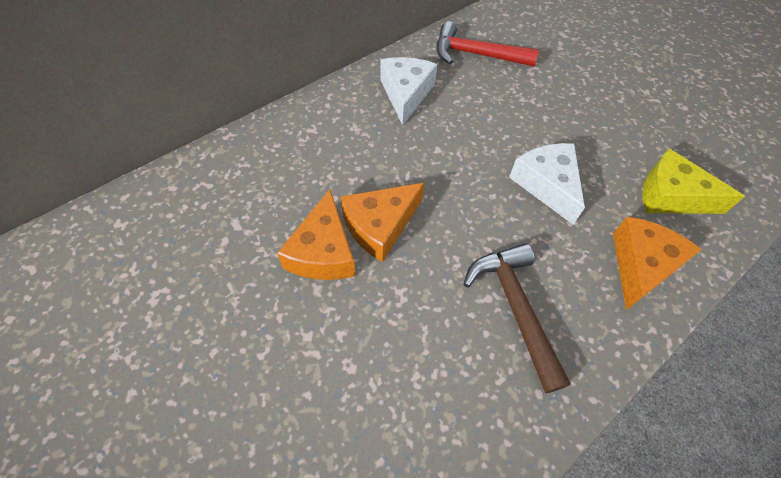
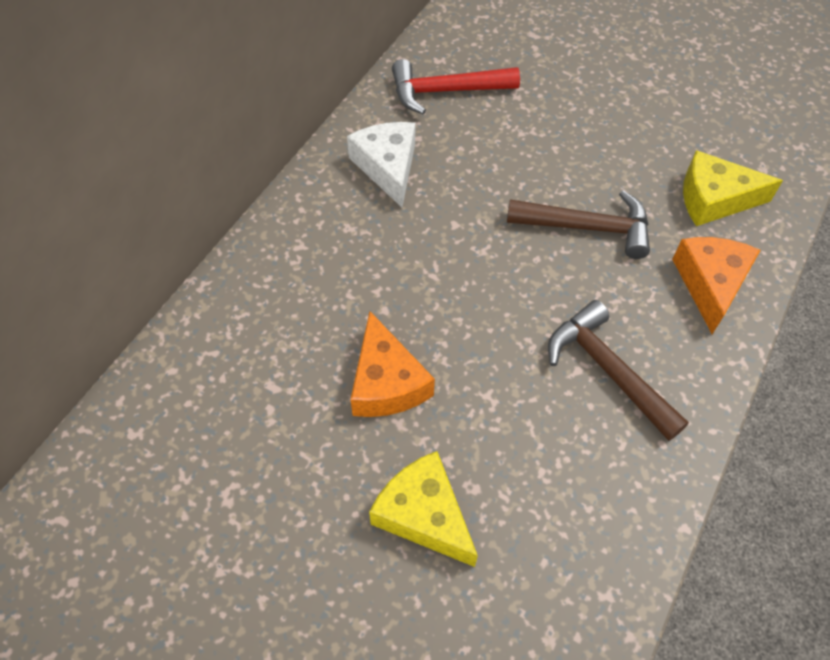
camera: 20 degrees left, 0 degrees up
(297, 374) = (424, 514): none -> yellow cheese
(380, 226) = (433, 333): orange cheese -> none
(547, 185) = (587, 227): white cheese -> brown hammer

